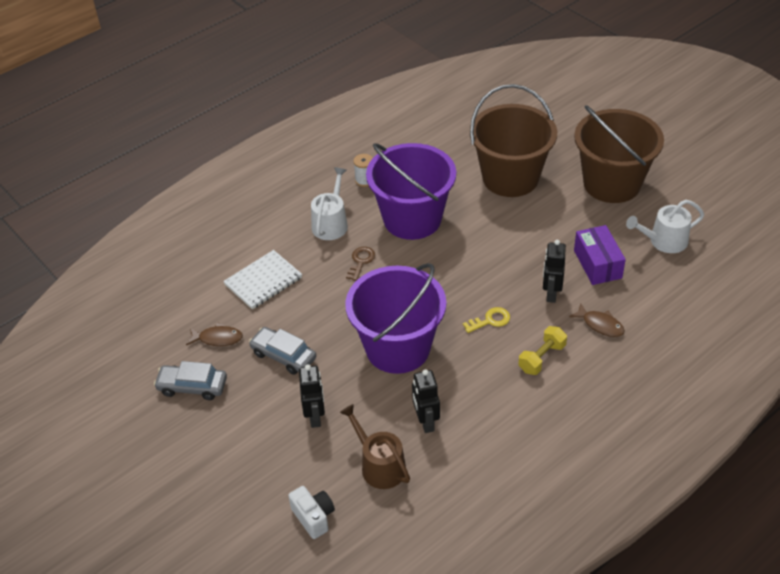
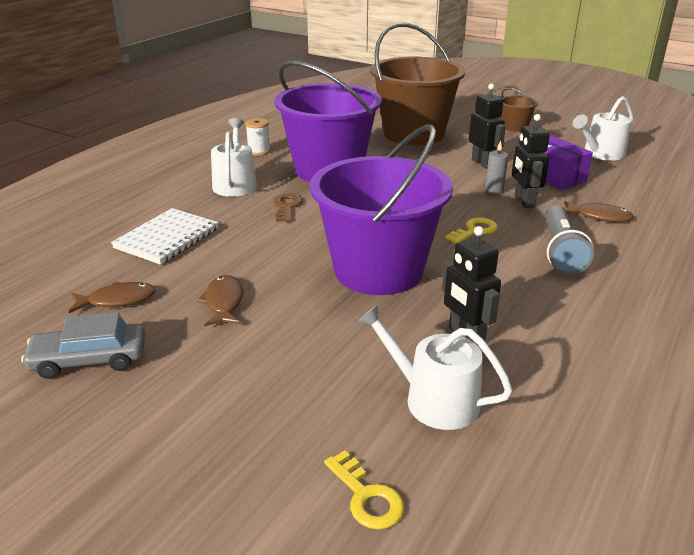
camera: 20 degrees left, 15 degrees down
(283, 356) = (223, 302): grey car -> brown fish
(313, 517) = (367, 497): white camera -> yellow key
(315, 416) = (302, 359): black robot -> black robot (482, 163)
(379, 465) = (433, 399): brown watering can -> white watering can
(535, 274) = (494, 190): none -> grey candle
(542, 358) = (561, 252): yellow dumbbell -> grey flashlight
(611, 183) = (515, 127): brown bucket -> brown bucket, size x0.42

